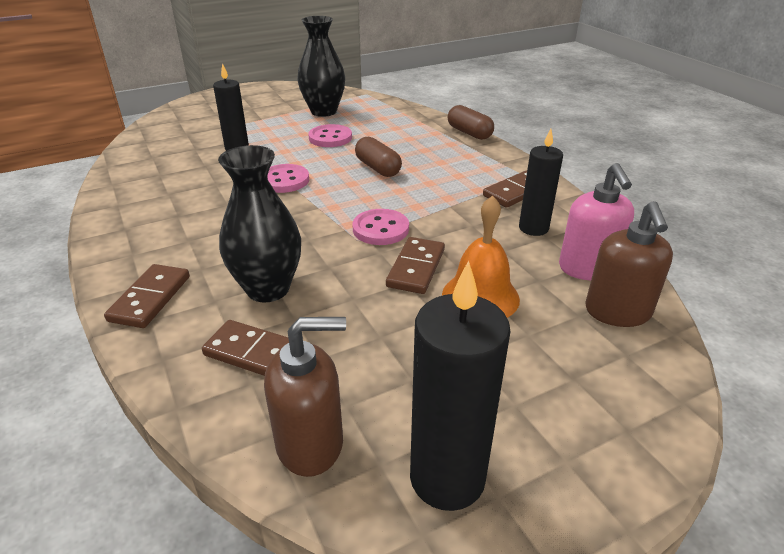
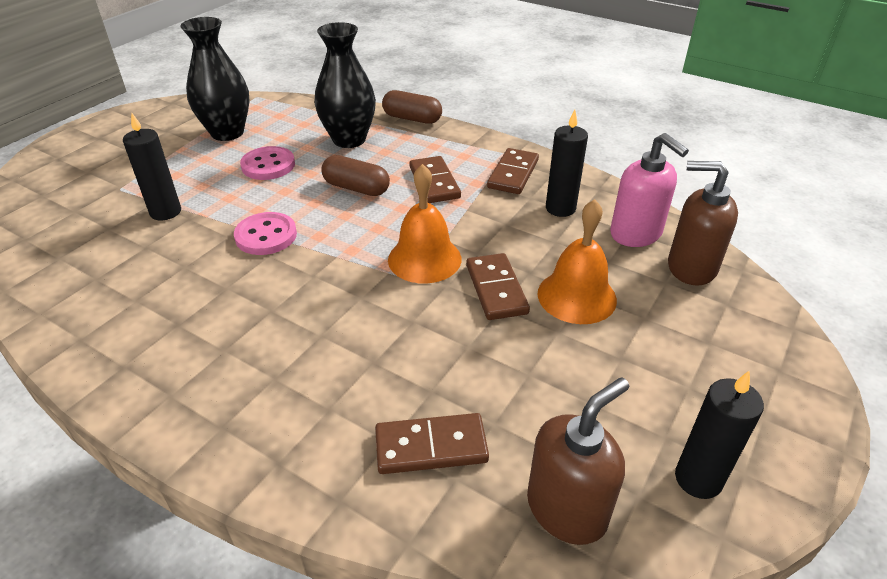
camera: 30 degrees left, 5 degrees up
(150, 298) = (251, 439): brown domino -> brown domino (434, 182)
(268, 289) = (374, 371): black vase -> black vase (349, 140)
(380, 229) = (424, 259): pink button -> orange bell
(447, 478) = (698, 479): black candle -> black candle, size x0.65
(617, 312) = (691, 267): brown soap dispenser -> brown soap dispenser turned 135 degrees clockwise

